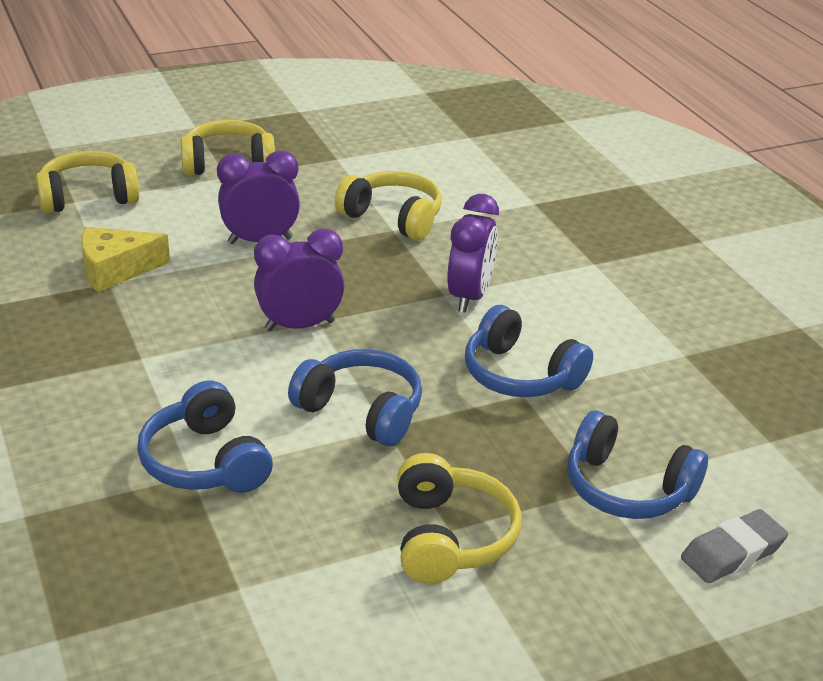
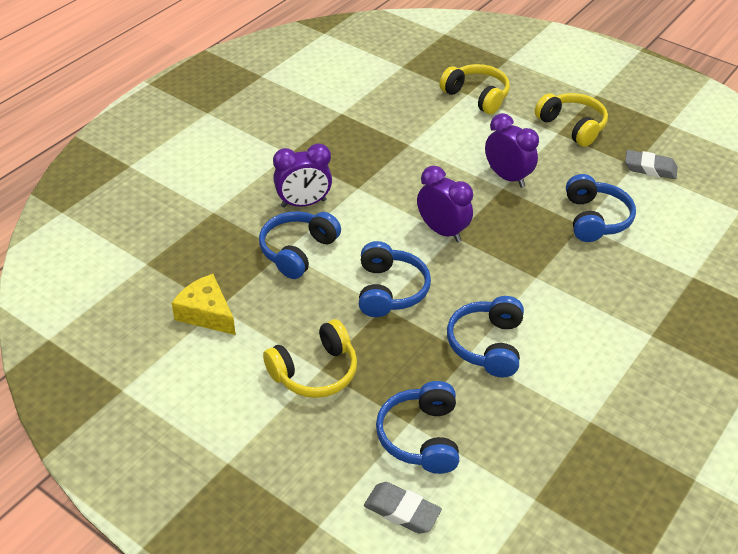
camera: 60 degrees right, 10 degrees up
(115, 270) = (422, 140): yellow cheese -> yellow cheese (206, 313)
(353, 152) = (650, 168): none -> grey eraser
(393, 218) = (594, 219): yellow headphones -> blue headphones
(469, 297) = (545, 289): purple clock -> purple clock (303, 203)

